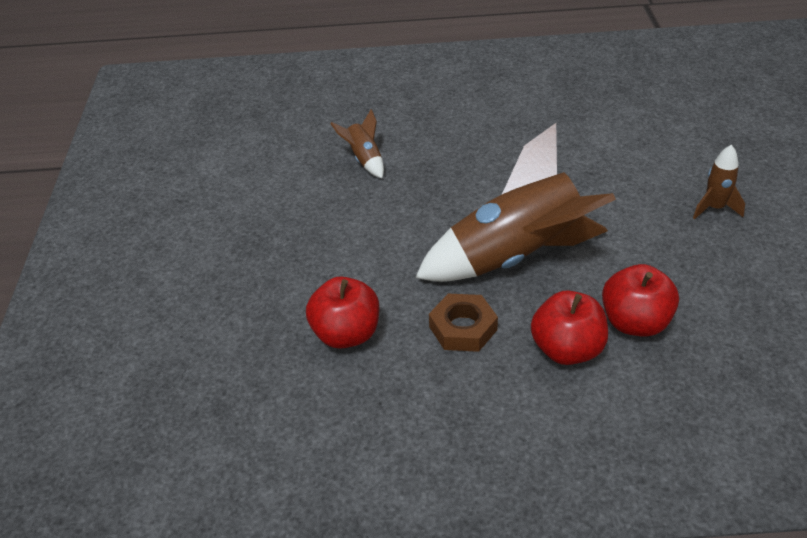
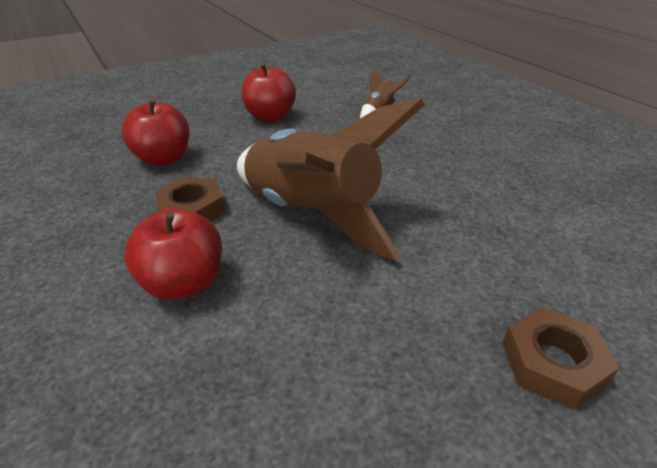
camera: 60 degrees right, 5 degrees down
(635, 323) = (252, 330): red apple -> red apple (270, 116)
(714, 208) = (552, 363): brown rocket -> brown nut

